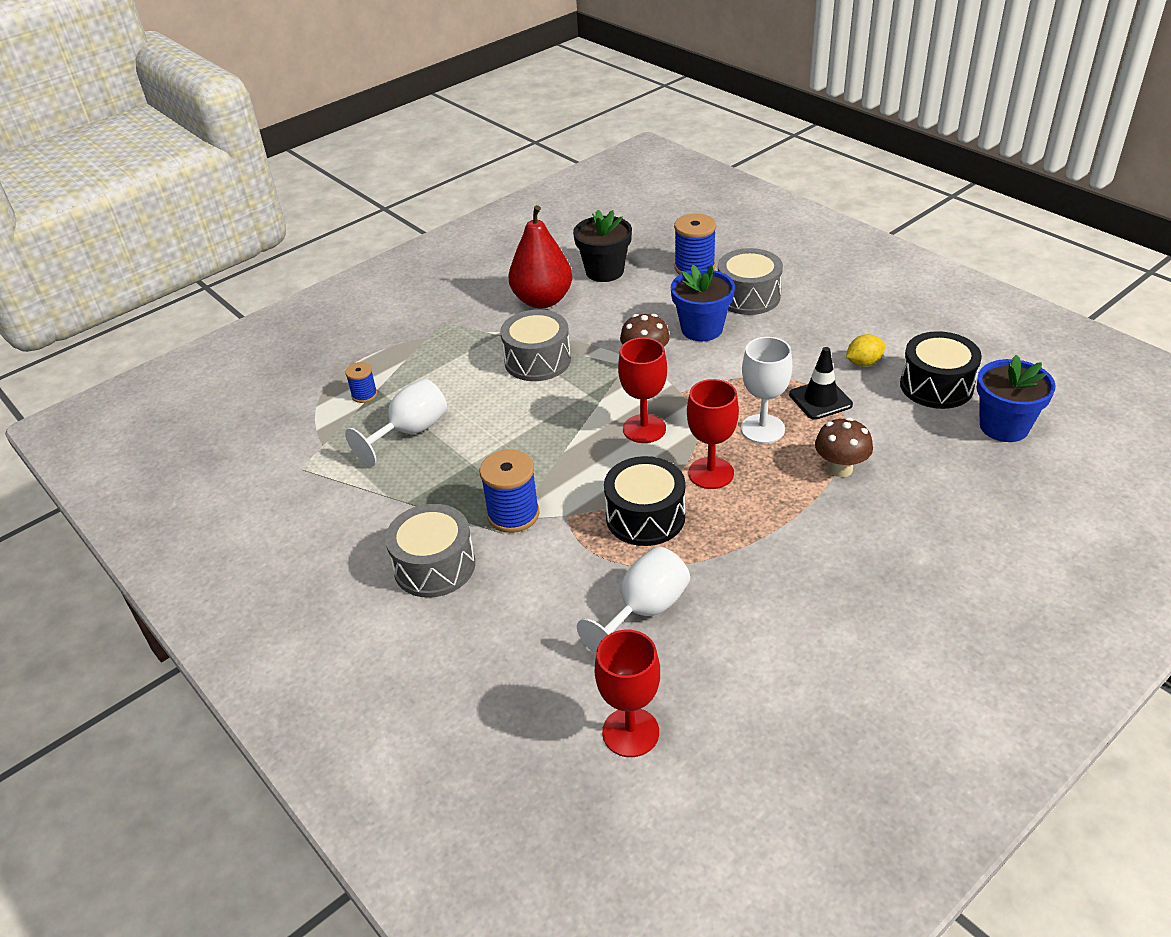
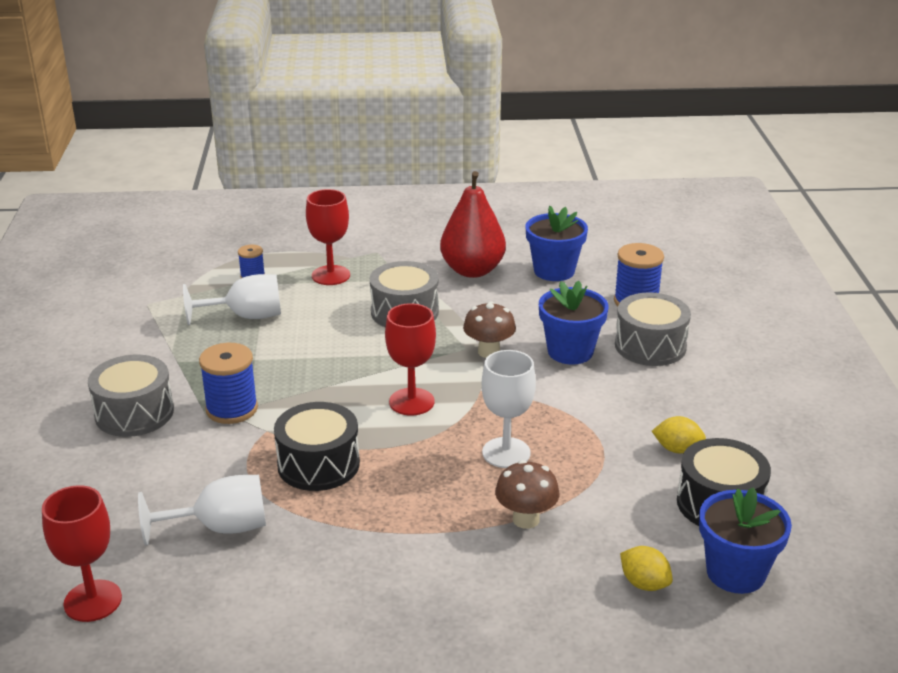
camera: 35 degrees right, 10 degrees down
(604, 271) = (554, 271): black flower pot -> blue flower pot
(711, 473) = (414, 462): red goblet -> red goblet (331, 275)
(820, 400) = (591, 457): black traffic cone -> none
(966, 467) = (644, 583): none -> yellow lemon

